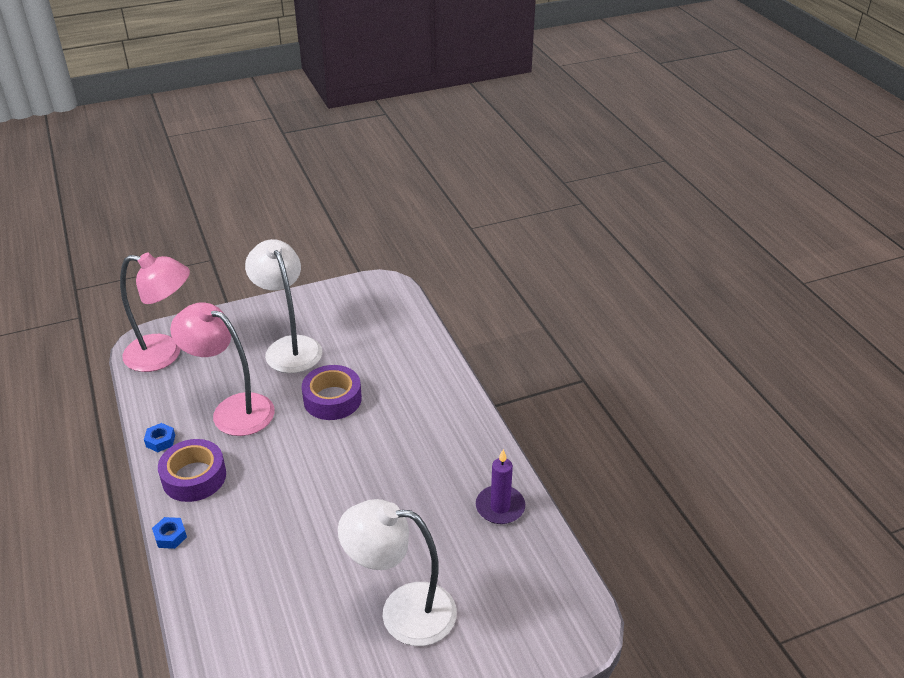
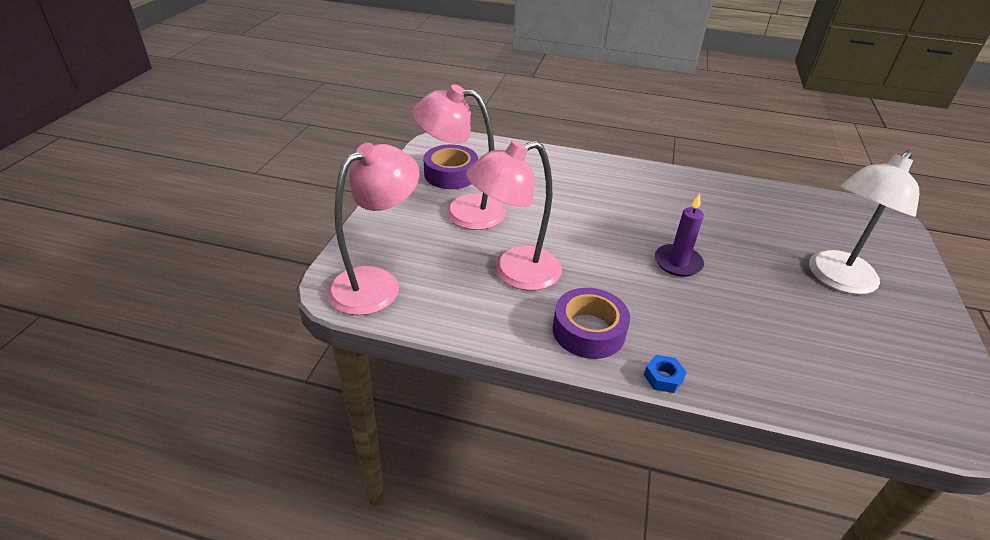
camera: 55 degrees left, 0 degrees up
(160, 441) = (512, 334): blue nut -> none
(289, 347) = (462, 211): white lamp -> pink lamp
(332, 399) = (558, 217): purple tape -> purple tape (451, 174)
(500, 507) = (749, 197): purple candle -> purple candle (678, 263)

